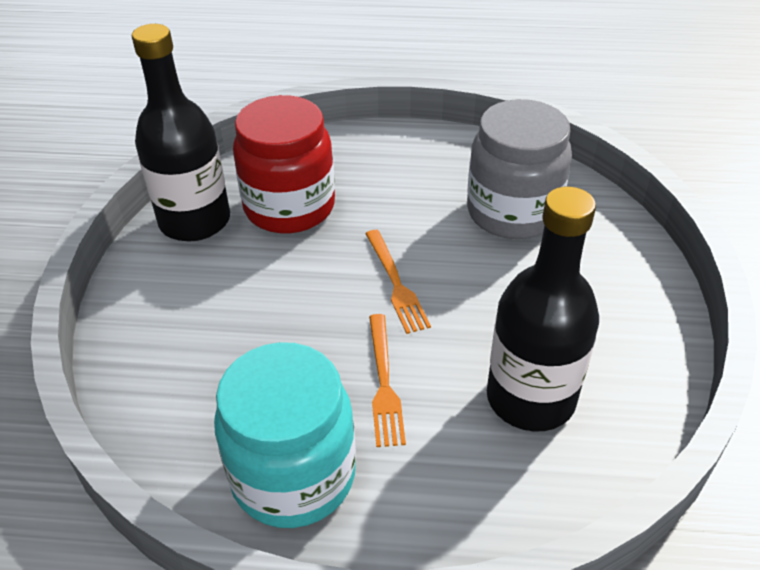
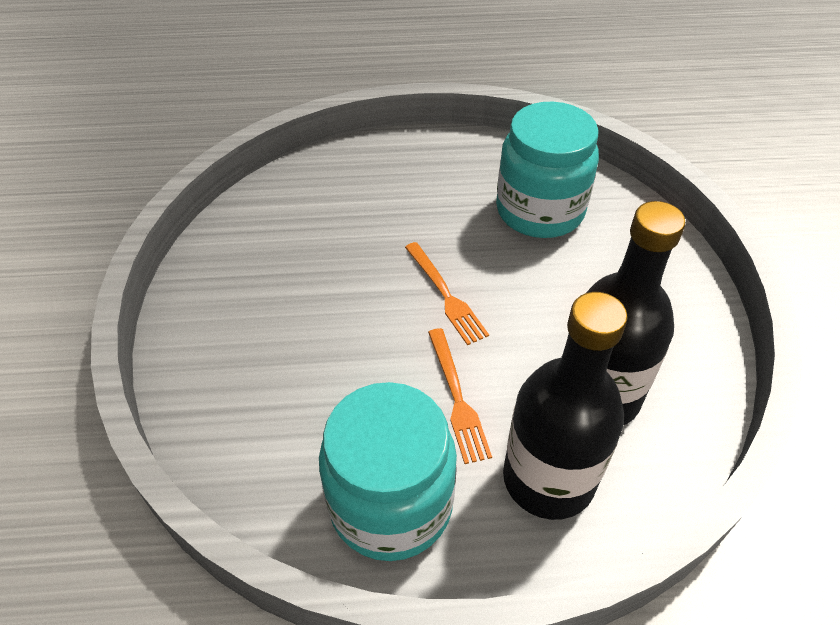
camera: 10 degrees left, 5 degrees up
(195, 221) = (231, 252): black bottle -> black bottle (548, 478)
(289, 207) = (323, 227): red jar -> none
(512, 212) = (539, 211): grey jar -> turquoise jar

